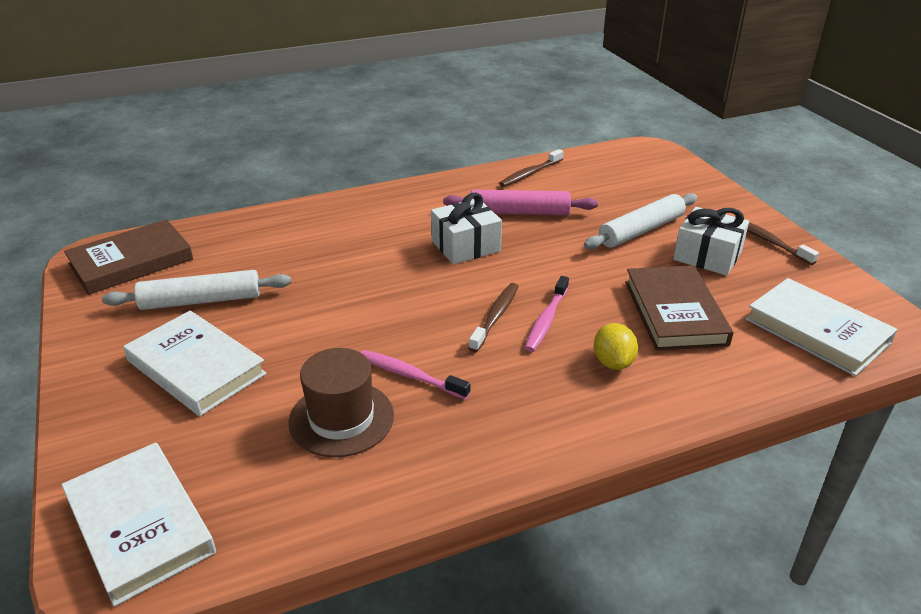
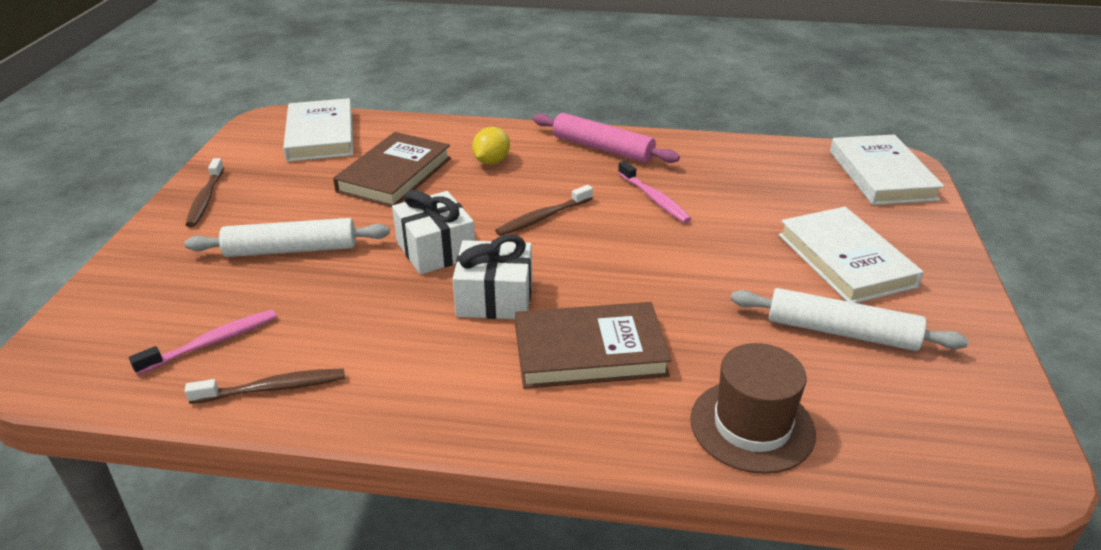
camera: 150 degrees left, 0 degrees up
(131, 262) = (949, 432): brown book -> brown book (589, 351)
(341, 418) = (725, 188): brown hat -> brown hat (752, 426)
(519, 212) = (379, 322): pink rolling pin -> pink rolling pin (602, 148)
(546, 320) = (502, 202): pink toothbrush -> pink toothbrush (211, 343)
(707, 256) = (283, 205): white gift -> white gift (435, 249)

